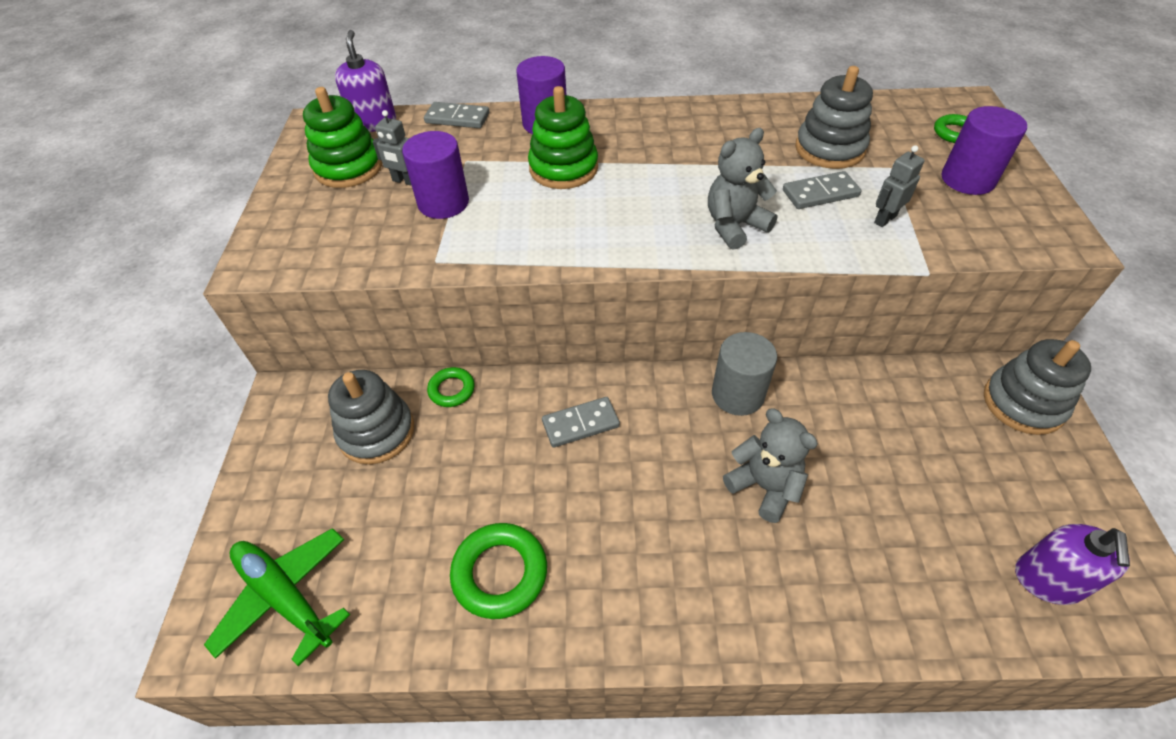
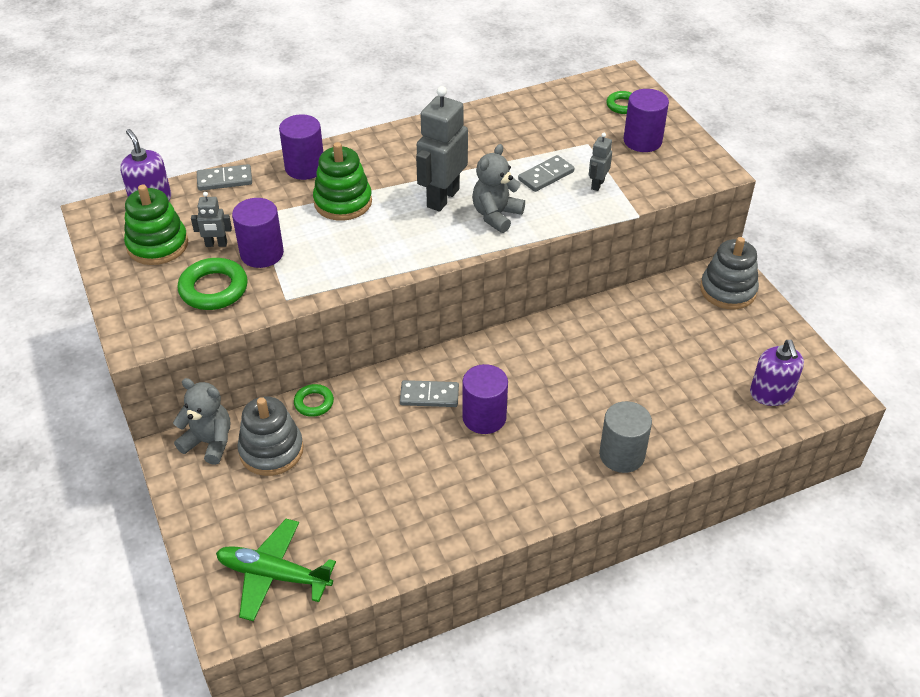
camera: 25 degrees left, 5 degrees down
(500, 573) = (423, 507): green ring -> green ring (214, 289)
(580, 424) = (429, 396): grey domino -> grey domino turned 45 degrees clockwise
(631, 474) = (484, 417): none -> purple cylinder
(679, 190) = (442, 198): none -> grey robot
(737, 394) = (535, 341): grey cylinder -> grey cylinder (621, 455)
(764, 486) = (579, 395): grey teddy bear -> grey teddy bear (209, 442)
(829, 149) = (539, 139): grey stacking toy -> none

